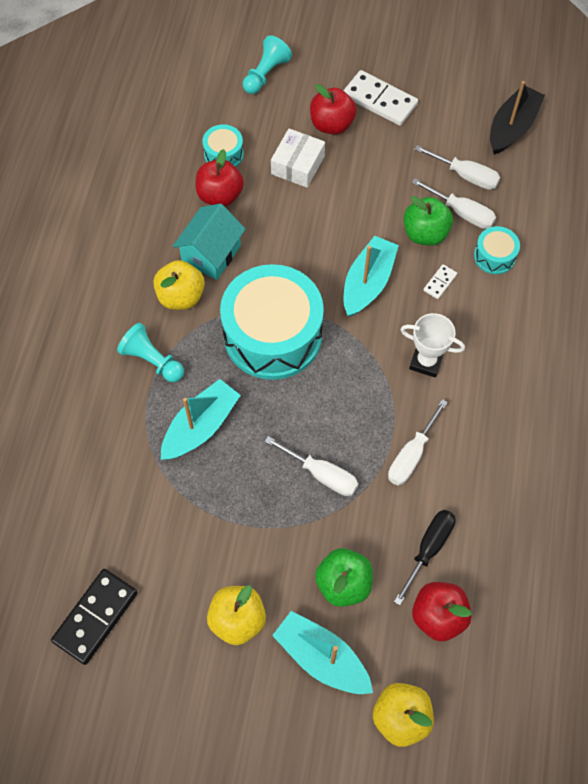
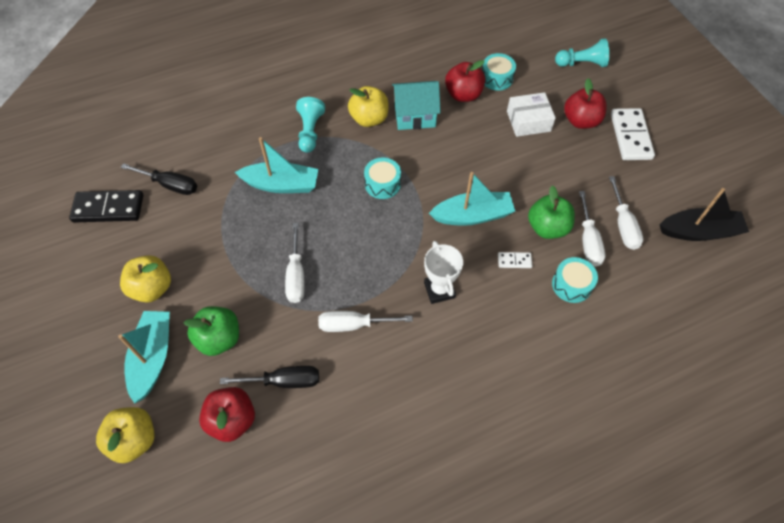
camera: 55 degrees right, 5 degrees down
(113, 537) = (170, 185): none -> black screwdriver
(272, 335) = (382, 184): turquoise drum -> turquoise drum, size x0.44

